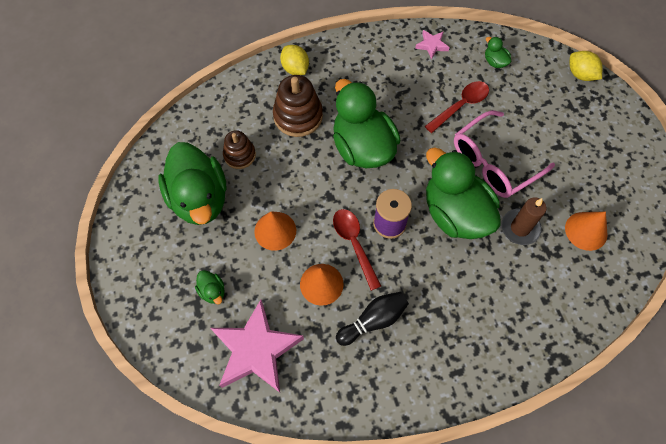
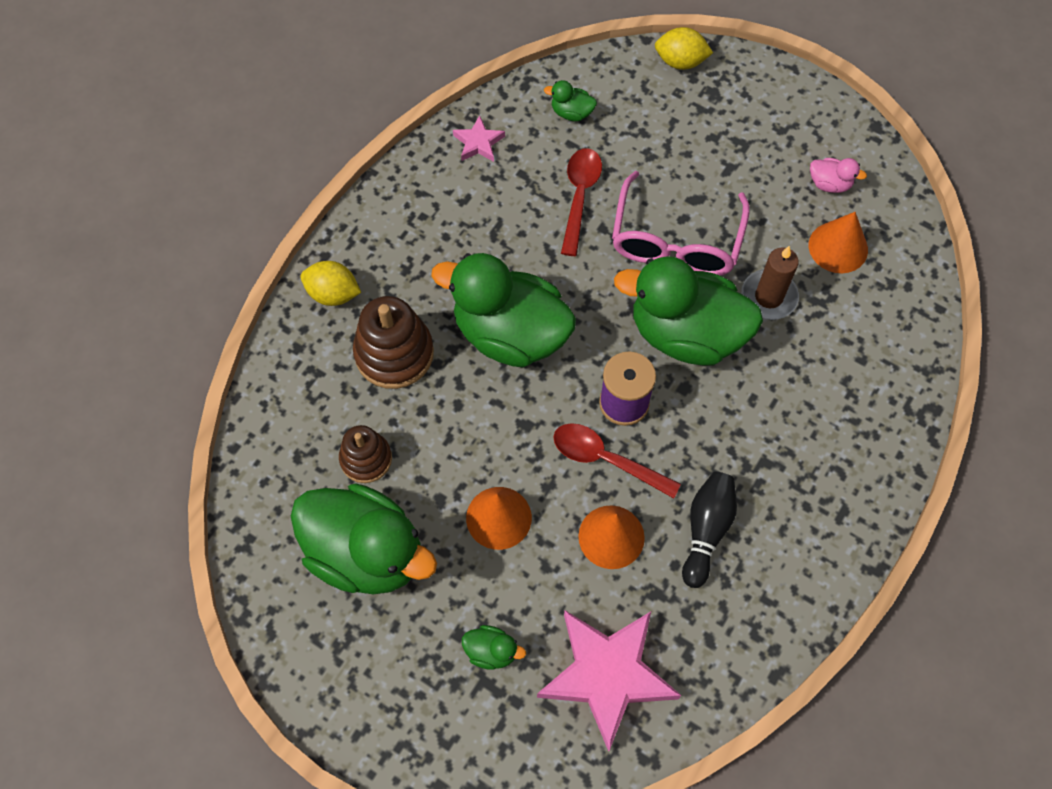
camera: 40 degrees left, 0 degrees up
(612, 194) = (829, 184): none -> pink duck

